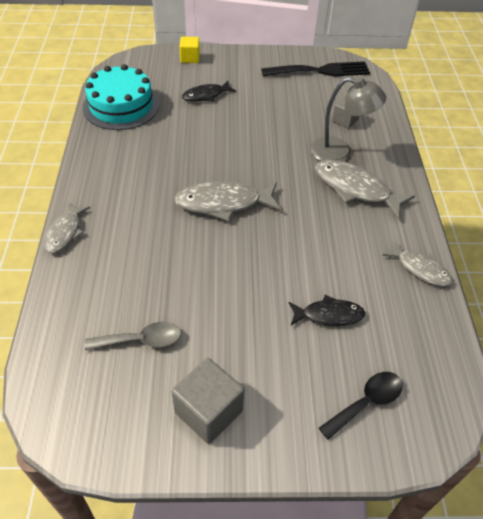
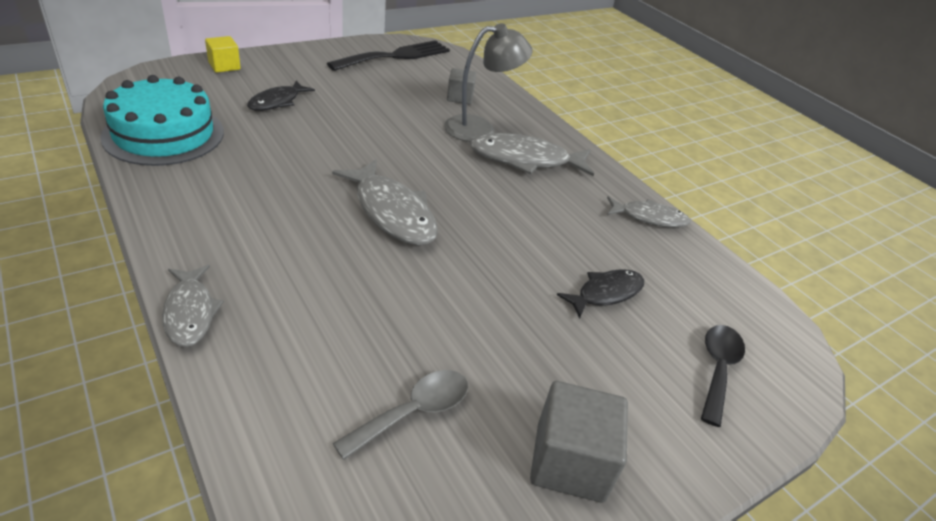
camera: 35 degrees left, 10 degrees down
(223, 203) = (392, 212): grey fish -> grey fish turned 90 degrees counterclockwise

